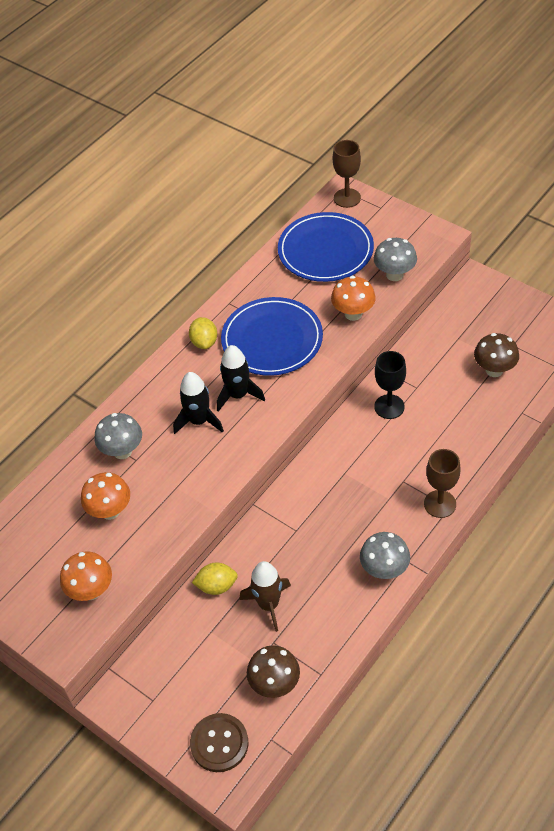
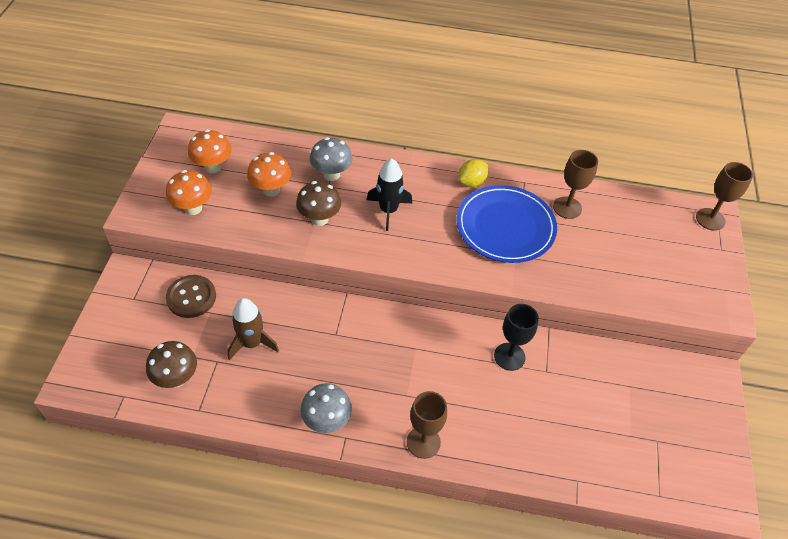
camera: 55 degrees right, 0 degrees up
(217, 586) = (254, 299): yellow lemon -> none
(219, 743) = (108, 360): brown button -> brown button (191, 297)
(238, 395) = (431, 226): black rocket -> none
(277, 286) = (567, 207): none -> brown goblet
(325, 250) = (634, 227): blue plate -> none
(353, 314) = (577, 275): orange mushroom -> orange mushroom (213, 167)
(394, 275) = (648, 291): grey mushroom -> none
(494, 370) = (613, 434): brown mushroom -> brown mushroom (319, 219)

